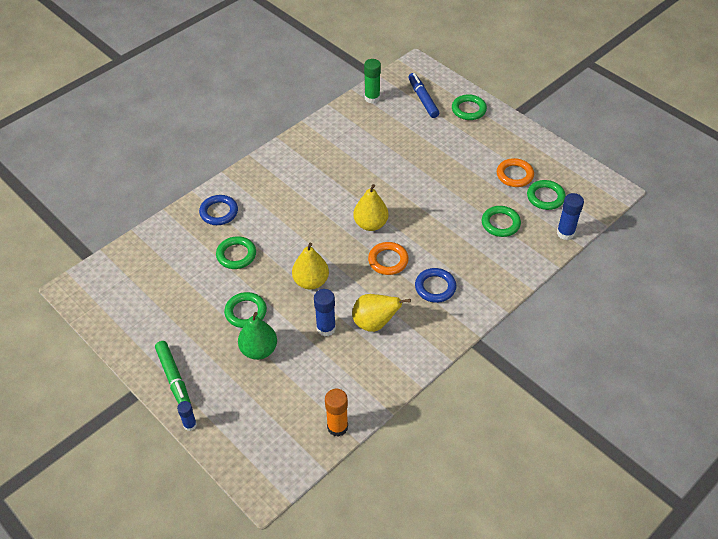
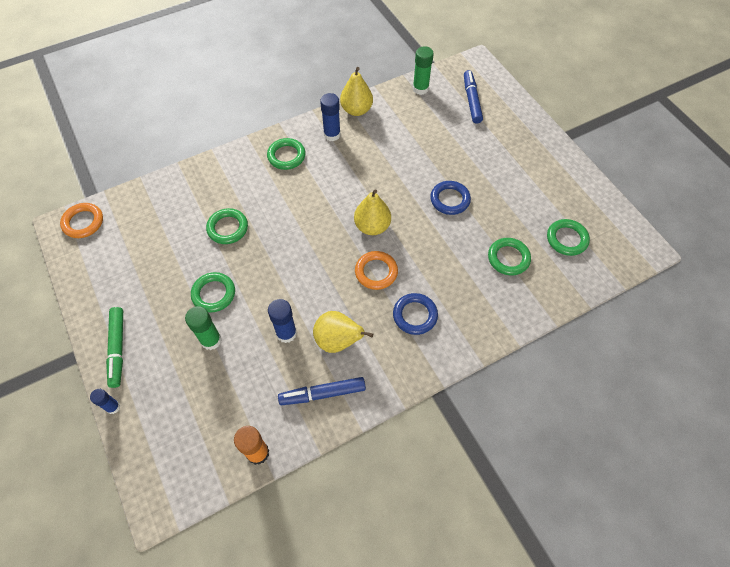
camera: 15 degrees right, 10 degrees up
(219, 212) = (228, 178): blue ring -> blue ring (450, 200)
(259, 350) = (211, 340): green pear -> green glue stick
(311, 281) = (290, 276): yellow pear -> yellow pear (356, 110)
(377, 367) = (322, 393): none -> blue marker
(468, 110) = (515, 122): green ring -> green ring (286, 156)
(514, 175) = (541, 206): orange ring -> orange ring (83, 222)
(565, 233) = (576, 286): blue glue stick -> blue glue stick (332, 135)

